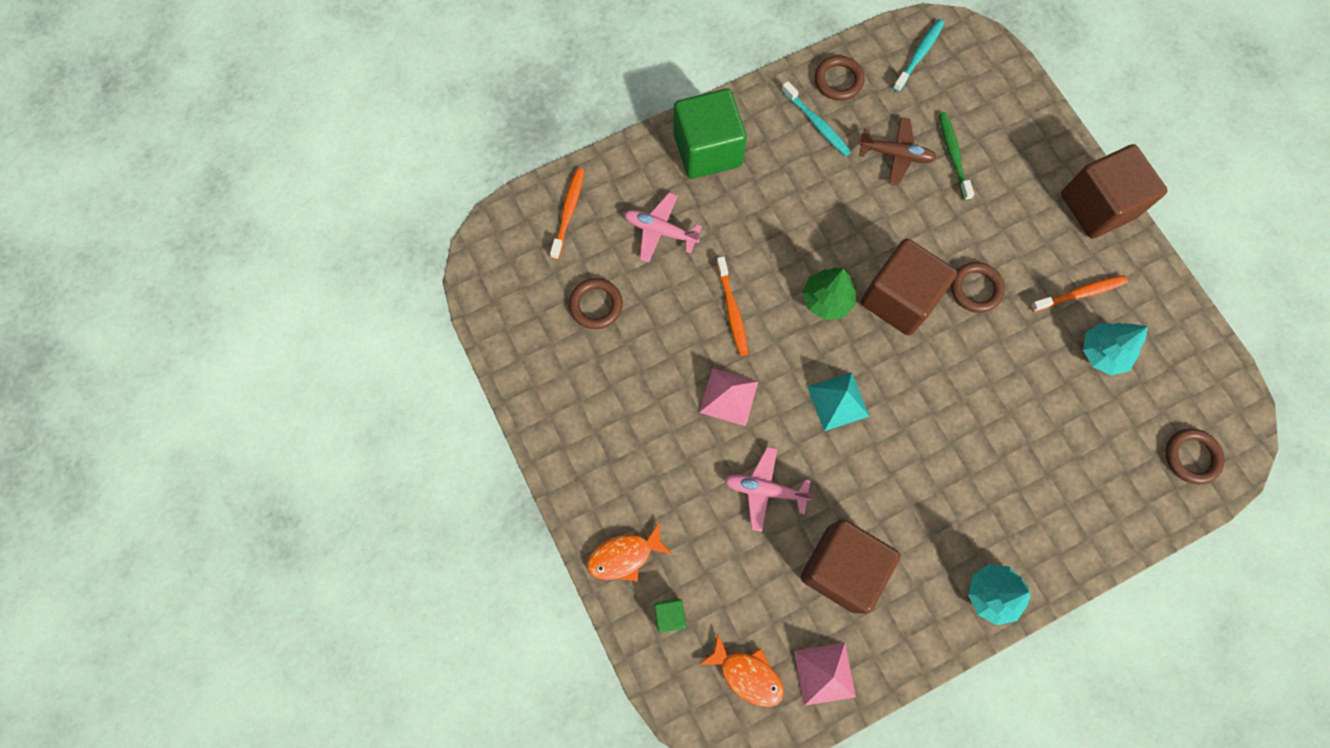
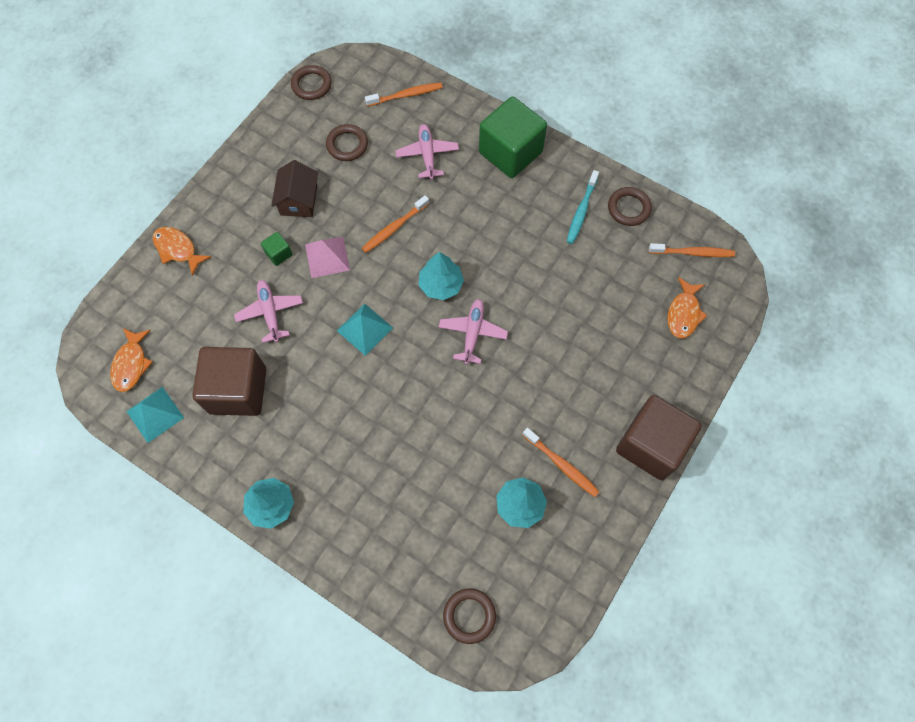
camera: 60 degrees right, 5 degrees down
(637, 391) = (299, 200): none -> brown house
(669, 615) = (150, 296): green cube -> green cube (279, 254)
(824, 673) = (155, 414): pink pyramid -> turquoise pyramid
(826, 300) = (441, 284): green tree -> turquoise tree
(896, 154) = (593, 276): brown plane -> none
(899, 299) = (472, 333): brown cube -> pink plane
(919, 55) = (693, 253): turquoise toothbrush -> orange toothbrush
(953, 155) = (621, 316): green toothbrush -> none
(975, 289) = (515, 384): brown ring -> brown ring (311, 85)
(978, 100) = (683, 313): none -> orange fish

